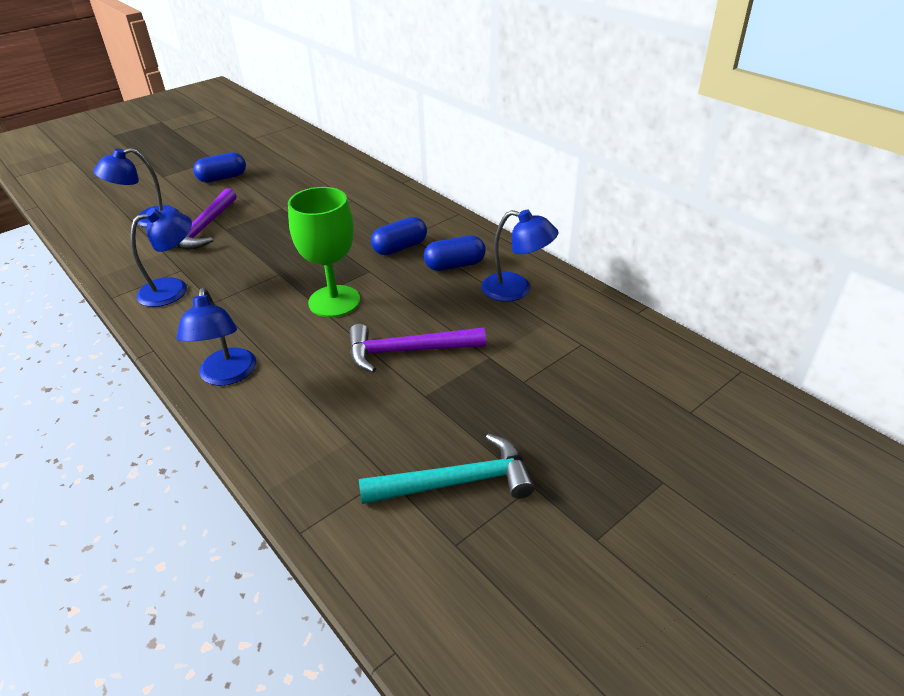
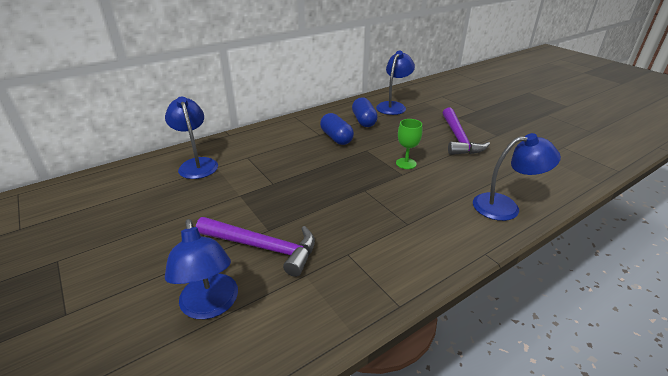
camera: 85 degrees left, 5 degrees down
(173, 289) = (385, 254): blue lamp -> blue lamp (197, 164)
(222, 178) = (130, 245): blue capsule -> none
(334, 301) = (406, 163): green goblet -> green goblet, size x0.52
(457, 482) = (555, 130): turquoise hammer -> none

